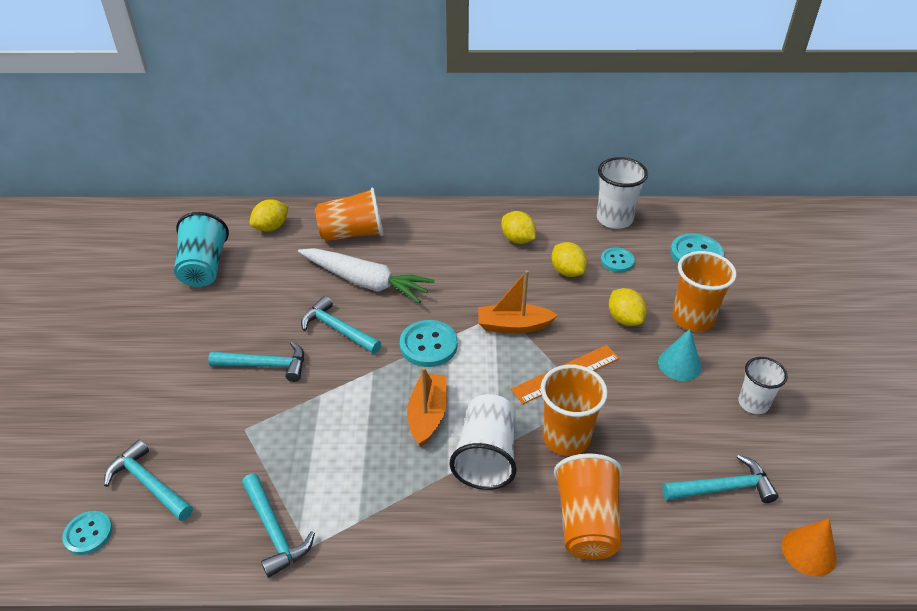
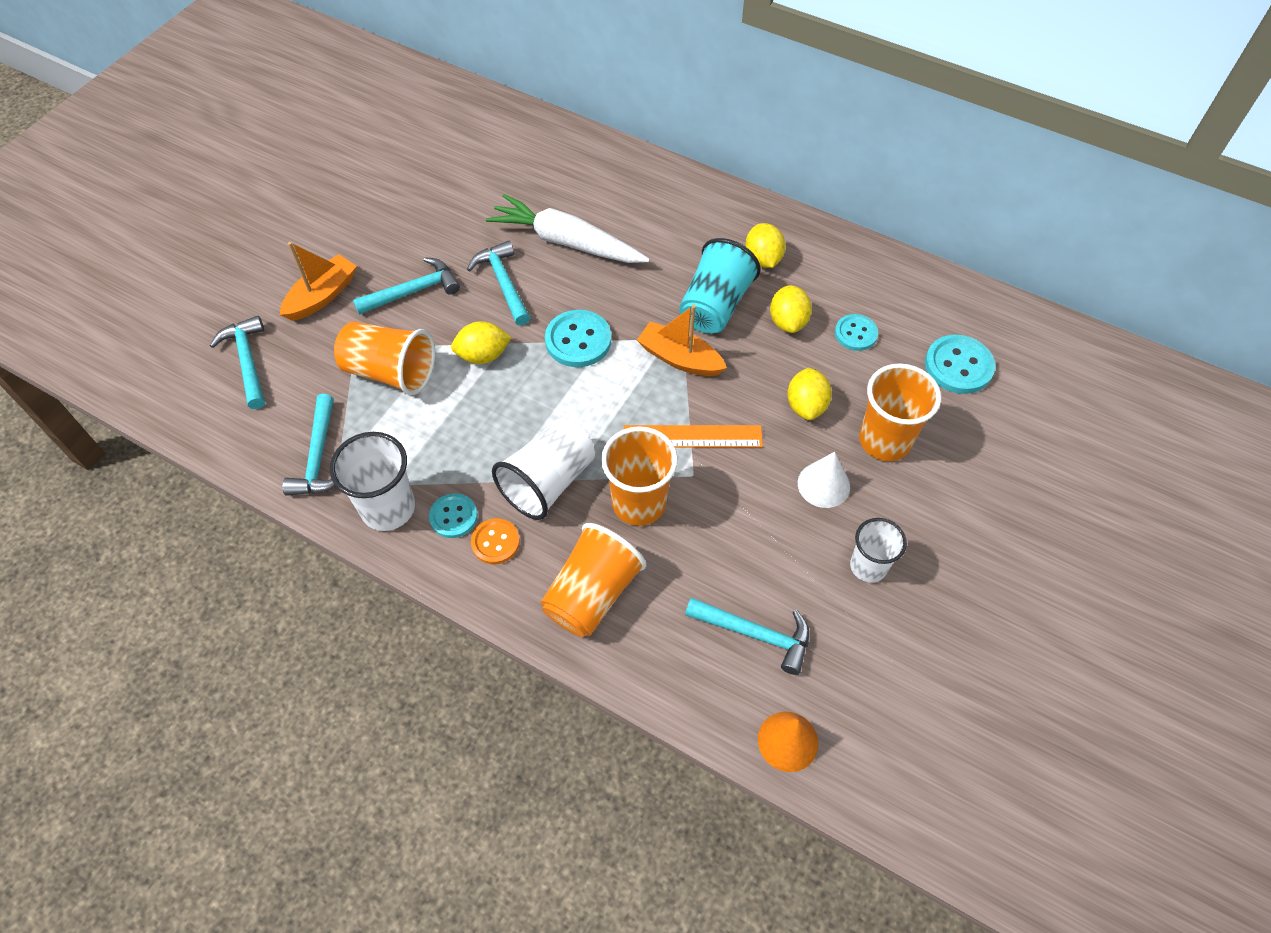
camera: 30 degrees right, 15 degrees up
(88, 534) = (177, 383): turquoise button -> turquoise button (453, 516)
(204, 267) = (424, 159): turquoise cup -> turquoise cup (715, 306)
(265, 365) = (413, 291): turquoise hammer -> turquoise hammer turned 60 degrees counterclockwise
(271, 227) = (517, 138): yellow lemon -> yellow lemon (483, 355)
(352, 233) = (592, 179): orange cup -> orange cup (390, 372)
(366, 282) = (566, 242): white carrot -> white carrot turned 150 degrees clockwise
(427, 415) = (524, 413): orange boat -> orange boat (322, 296)
(480, 522) = (495, 542): none -> orange button
(614, 219) = (897, 280): white cup -> white cup (388, 508)
(679, 364) = (823, 484): turquoise cone -> white cone

